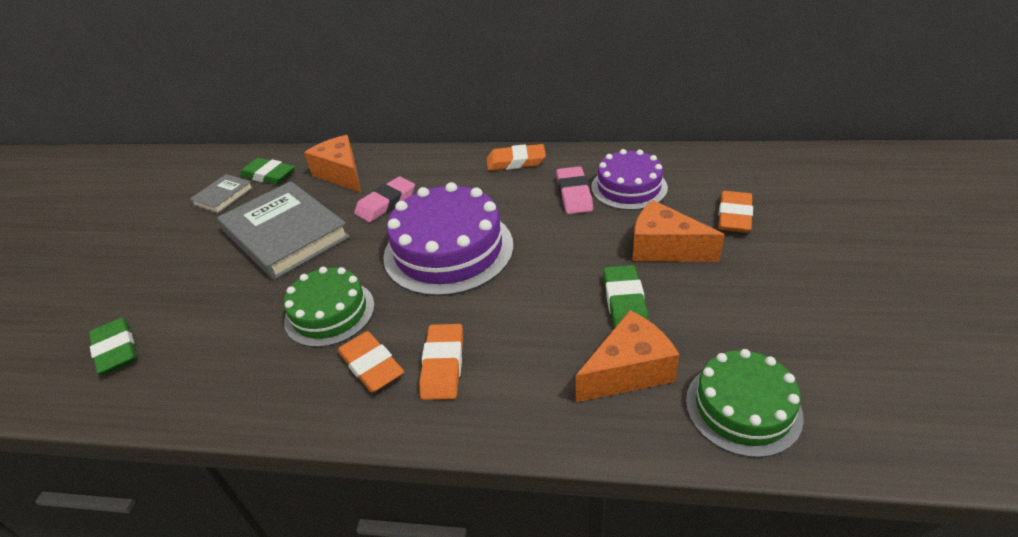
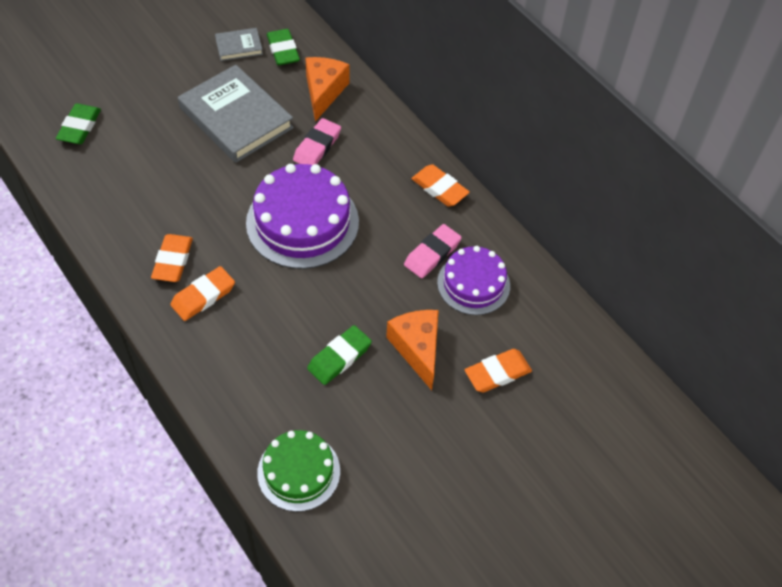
camera: 40 degrees right, 15 degrees up
(286, 234) = (236, 118): grey book -> grey book turned 45 degrees counterclockwise
(329, 313) = (193, 204): green cake -> none
(386, 203) = (317, 146): pink eraser -> pink eraser turned 60 degrees counterclockwise
(628, 371) = (279, 395): orange cheese -> none

